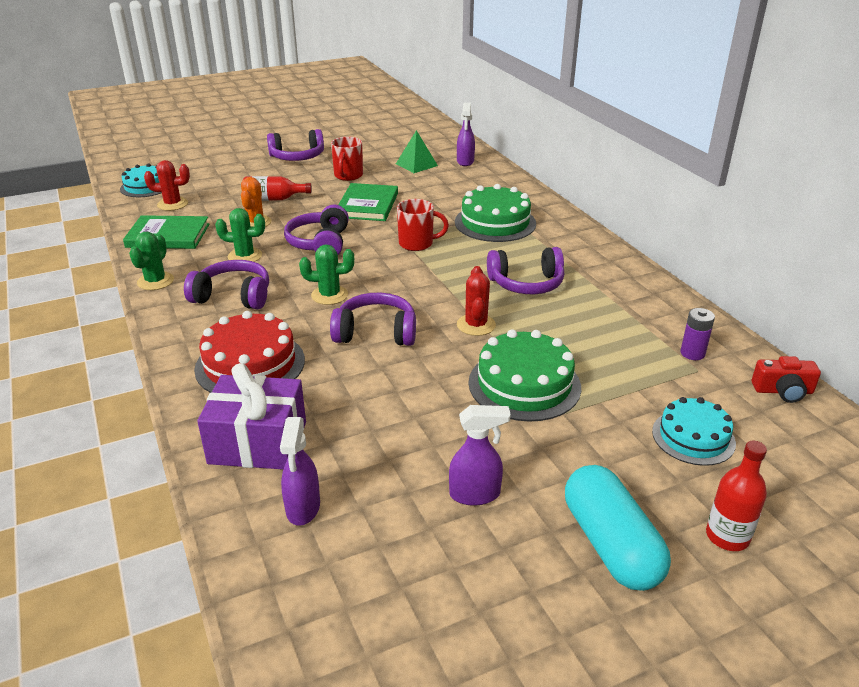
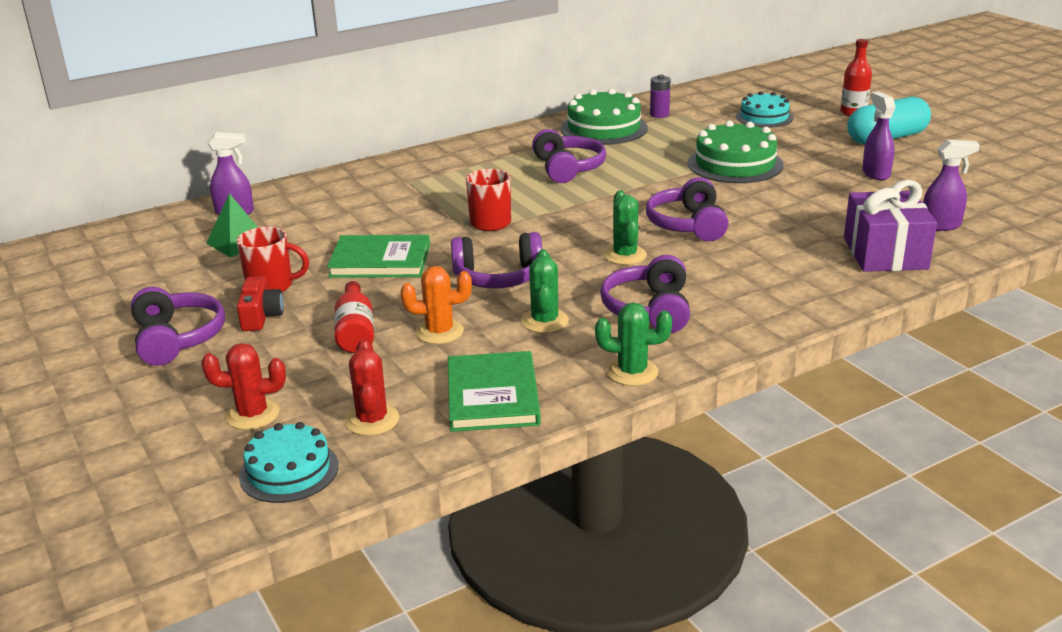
camera: 95 degrees left, 5 degrees down
(250, 364) = (776, 276): red cake -> none
(476, 325) = (653, 185): red cactus -> red cactus (252, 414)
(495, 223) = (430, 187): green cake -> green cake (604, 128)
(783, 391) = (694, 94): red camera -> red camera (261, 316)

